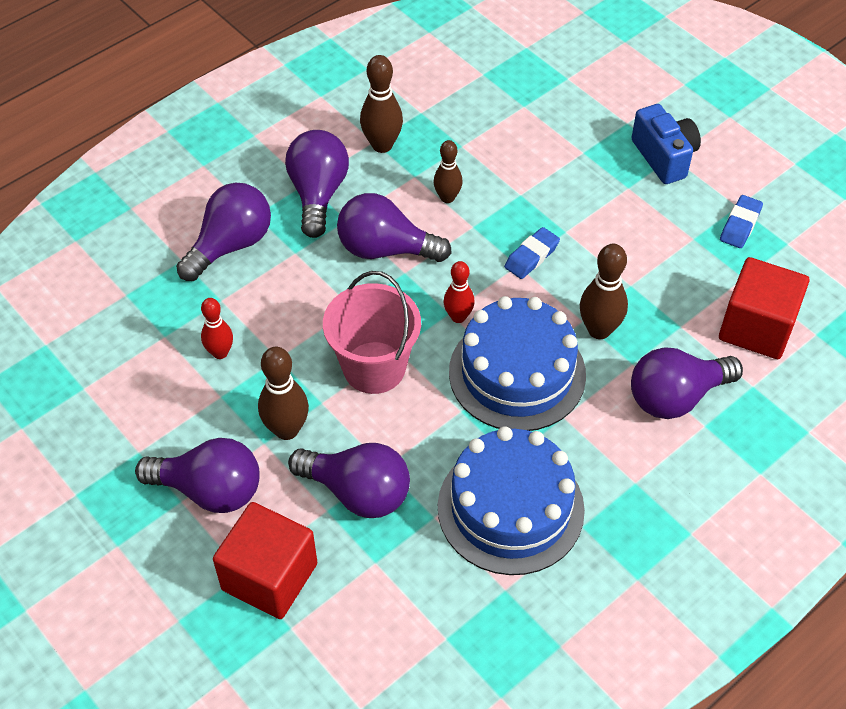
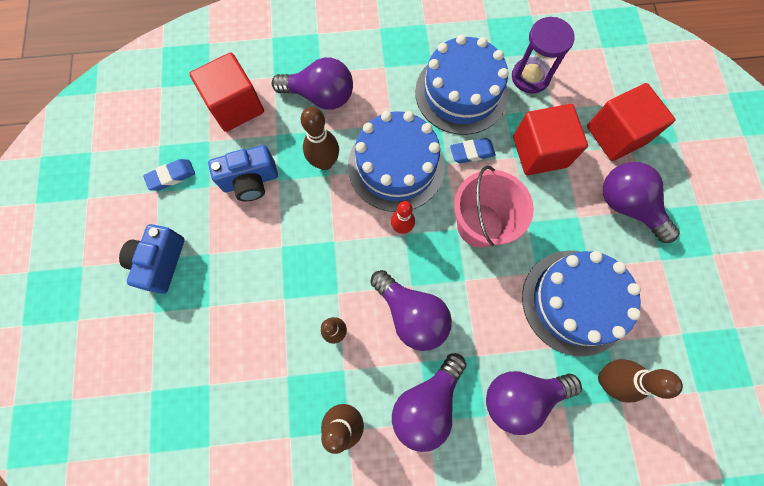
camera: 145 degrees left, 20 degrees up
(220, 353) = (574, 302): red bowling pin -> blue cake
(286, 429) = (559, 216): brown bowling pin -> brown bowling pin (607, 379)
(358, 492) = (539, 152): purple light bulb -> red cube
(435, 590) = (530, 77): none -> purple hourglass
(531, 256) = (320, 241): blue eraser -> blue eraser (472, 152)
(657, 267) = (250, 181): none -> blue camera

